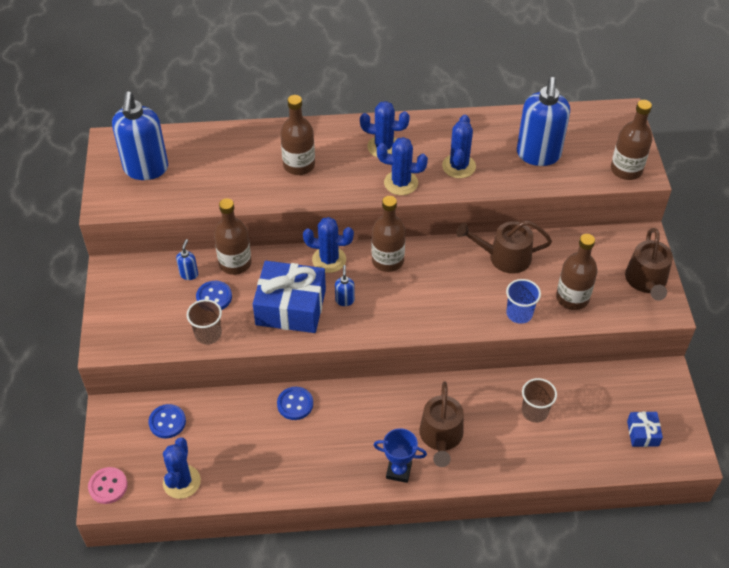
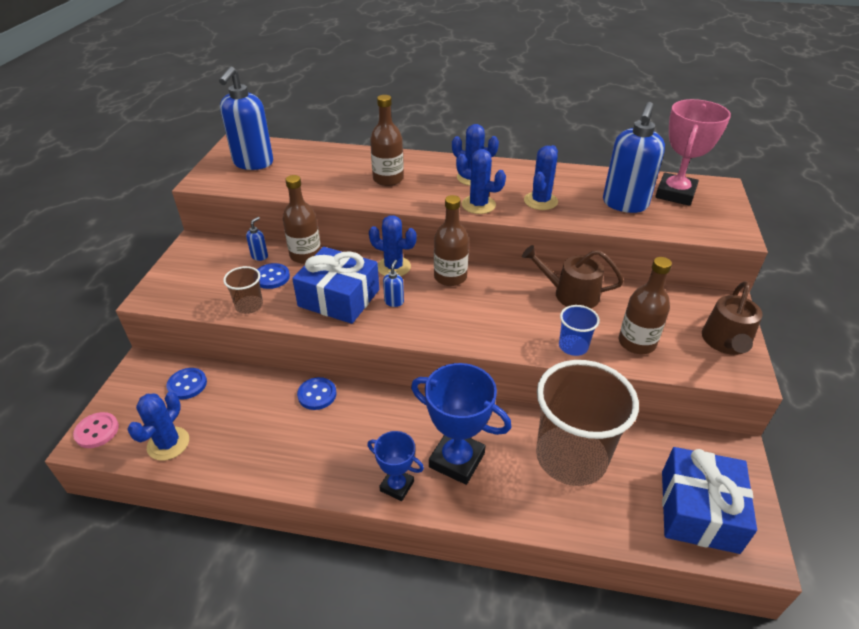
camera: 15 degrees right, 10 degrees down
(441, 437) = (456, 460): brown watering can -> blue trophy
(534, 412) = (571, 457): brown cup -> brown cup, size x2.28
(582, 131) = (675, 194): none -> pink trophy
(626, 170) = (717, 228): brown bottle -> none
(642, 433) = (698, 510): blue gift -> blue gift, size x2.11

